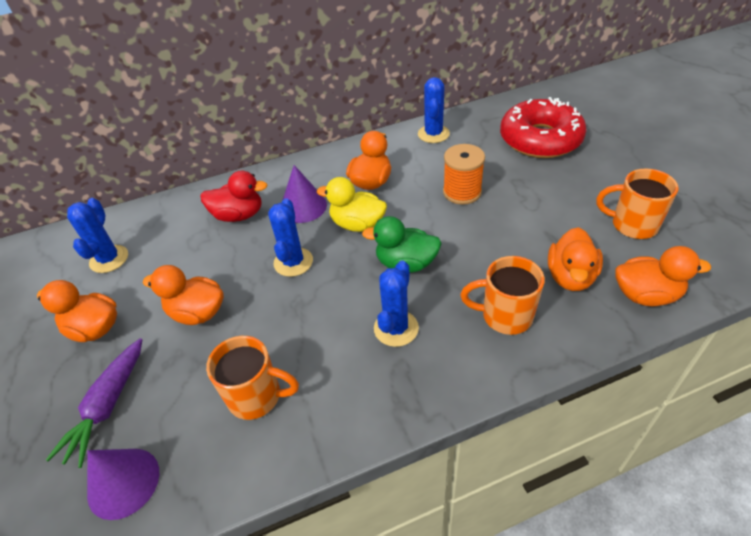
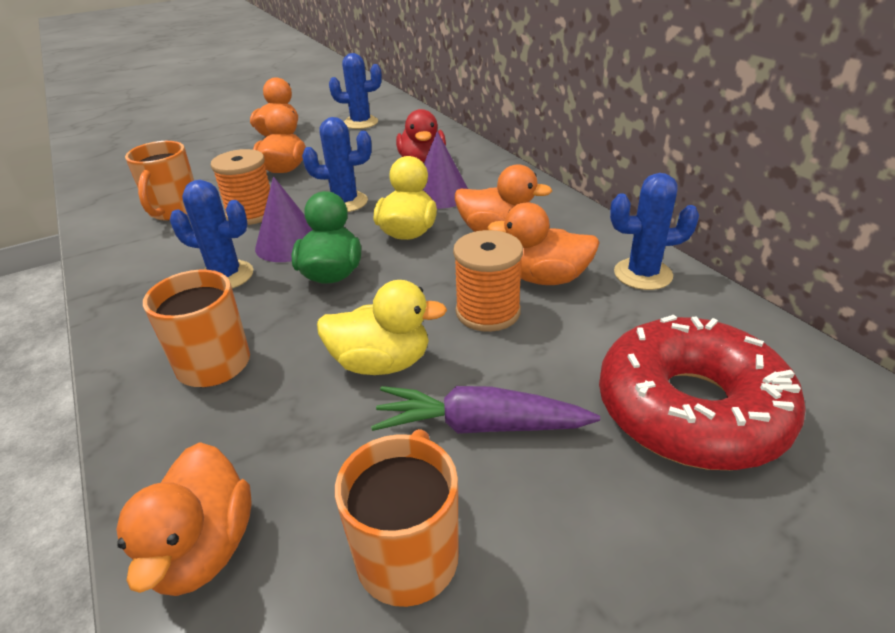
camera: 80 degrees right, 10 degrees down
(108, 406) = (197, 156): purple carrot -> purple carrot (480, 425)
(123, 482) = (125, 175): purple cone -> purple cone (289, 244)
(289, 327) = (251, 213): none -> orange spool
(507, 235) = (381, 363): none -> yellow duck
(570, 277) = (274, 437): orange duck -> orange duck (545, 278)

